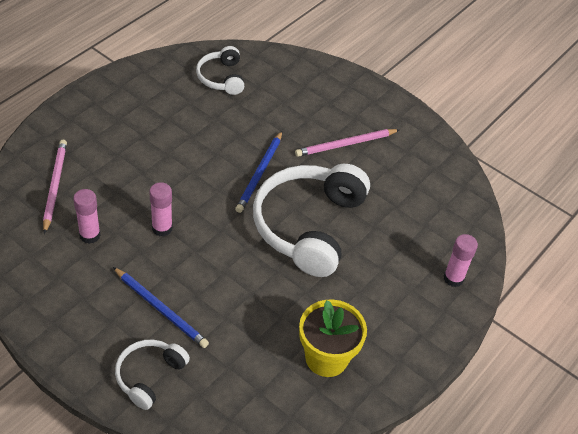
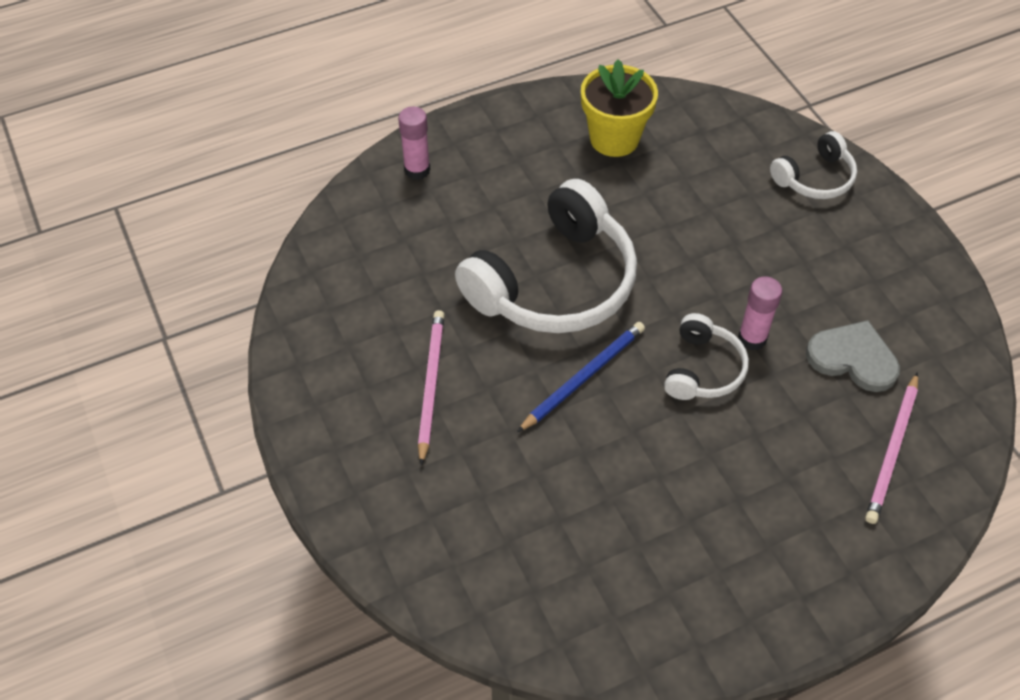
camera: 150 degrees left, 5 degrees up
(90, 235) = (853, 358): pink glue stick -> grey heart
(161, 309) = (783, 240): blue pencil -> none
(221, 78) = (563, 581): white headphones -> white headphones (703, 369)
(345, 144) = (431, 385): pink pencil -> pink pencil turned 90 degrees counterclockwise

